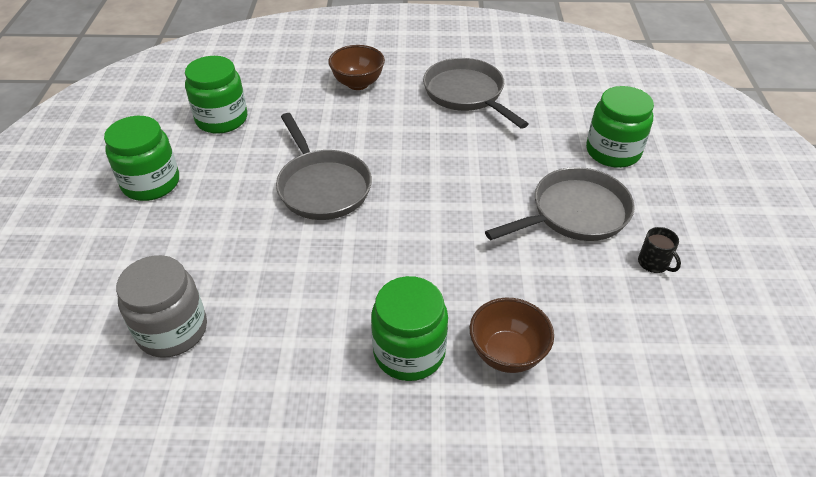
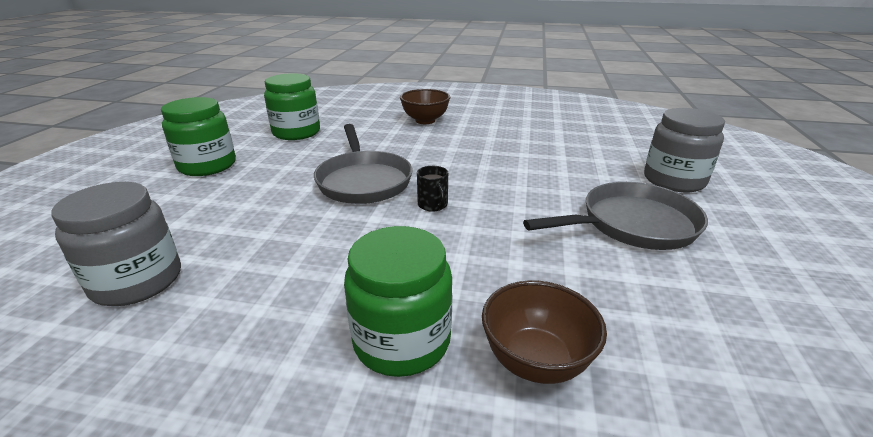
camera: 10 degrees right, 15 degrees down
(466, 94) = (523, 133): grey pan -> none
(613, 152) = (674, 180): green jar -> grey jar
(654, 263) = (740, 281): black mug -> black mug (433, 205)

